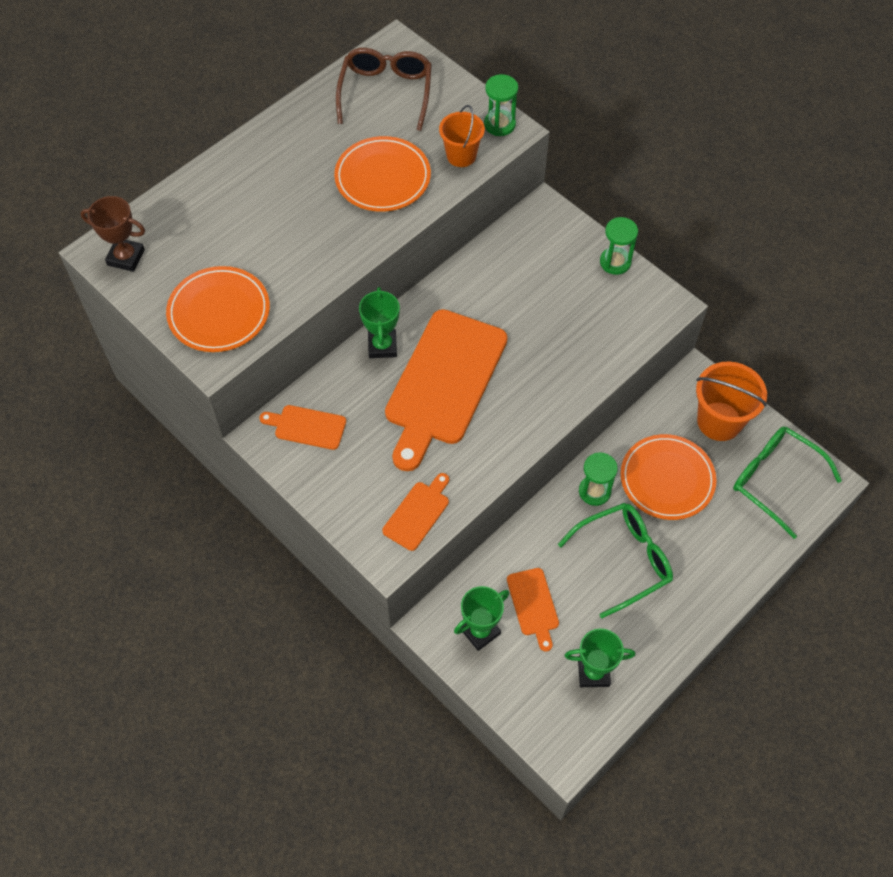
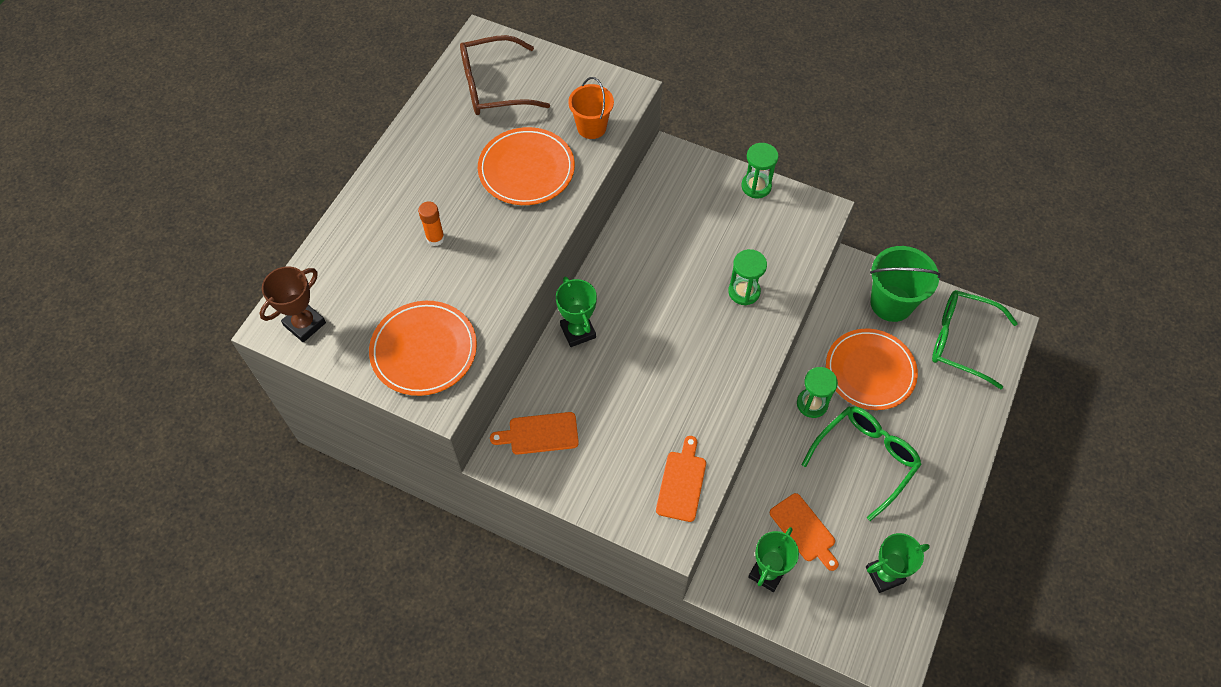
camera: 20 degrees left, 0 degrees up
(126, 257) = (304, 324): brown trophy -> brown trophy turned 45 degrees counterclockwise
(272, 216) = (435, 238): none -> orange glue stick
(386, 92) = (493, 87): brown glasses -> brown glasses turned 90 degrees counterclockwise
(443, 383) = (651, 348): orange cutting board -> none
(499, 124) = (614, 88): green hourglass -> green hourglass (744, 291)
(719, 421) = (891, 303): orange bucket -> green bucket

